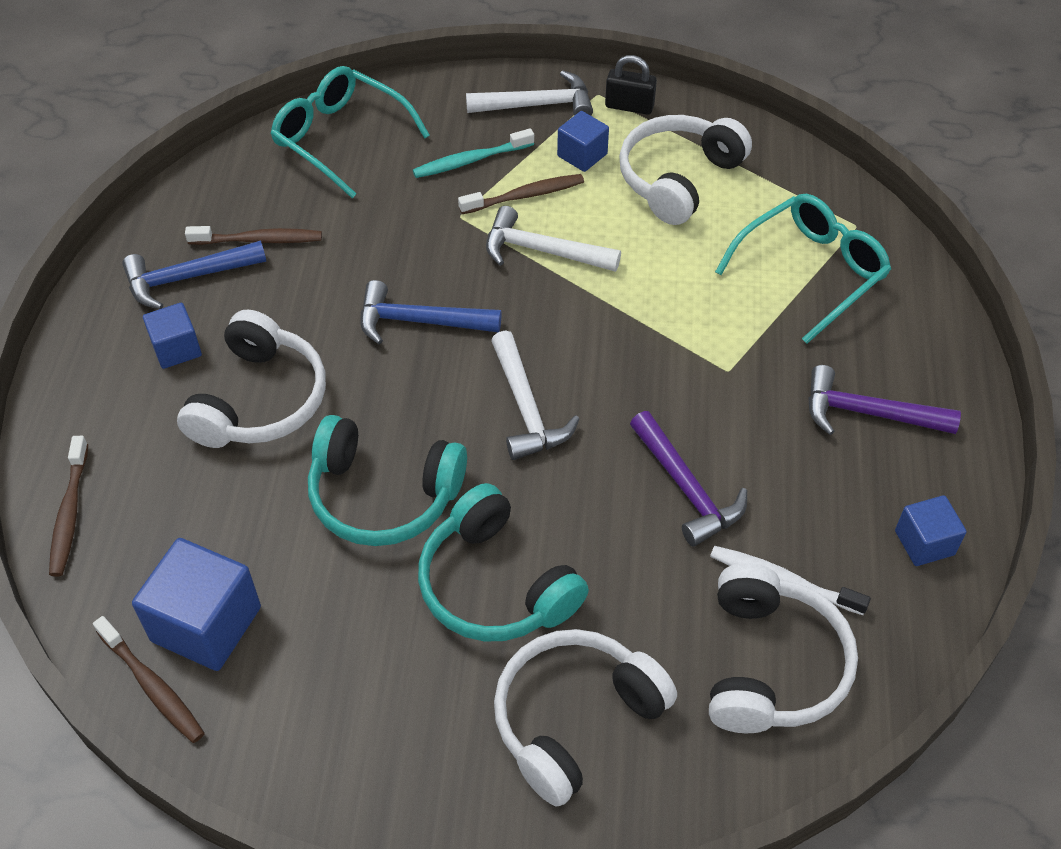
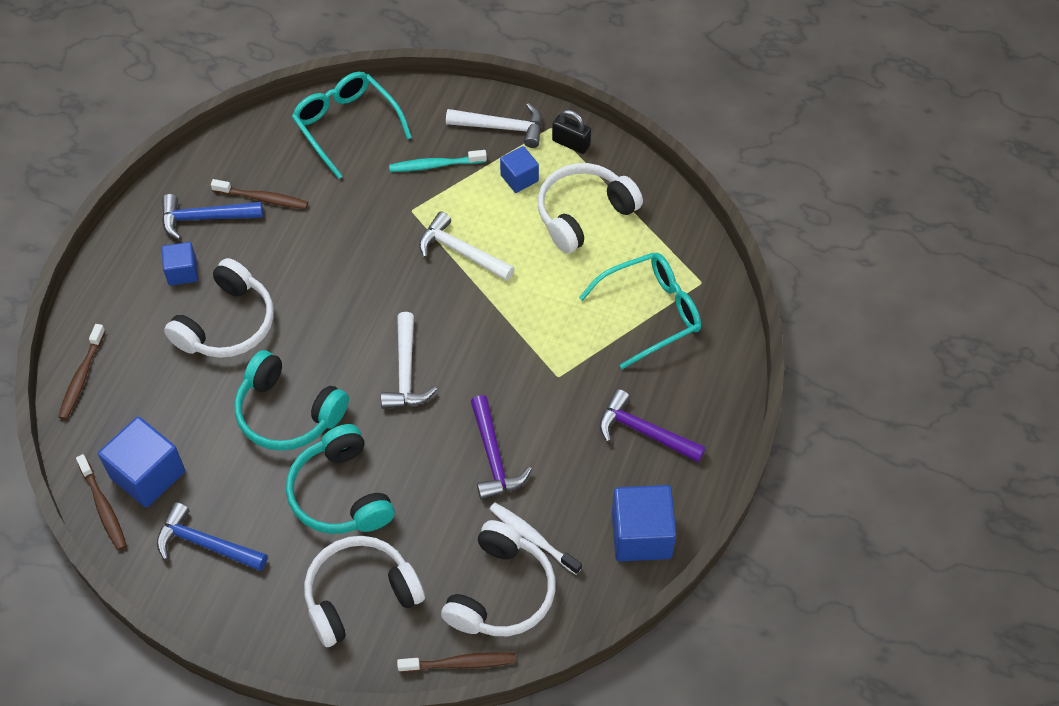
camera: 15 degrees right, 5 degrees up
(419, 321) = (354, 288): blue hammer -> blue hammer (205, 544)
(525, 196) = (464, 203): brown toothbrush -> brown toothbrush (460, 663)
(924, 542) = (641, 535): blue cube -> blue cube, size x1.72

